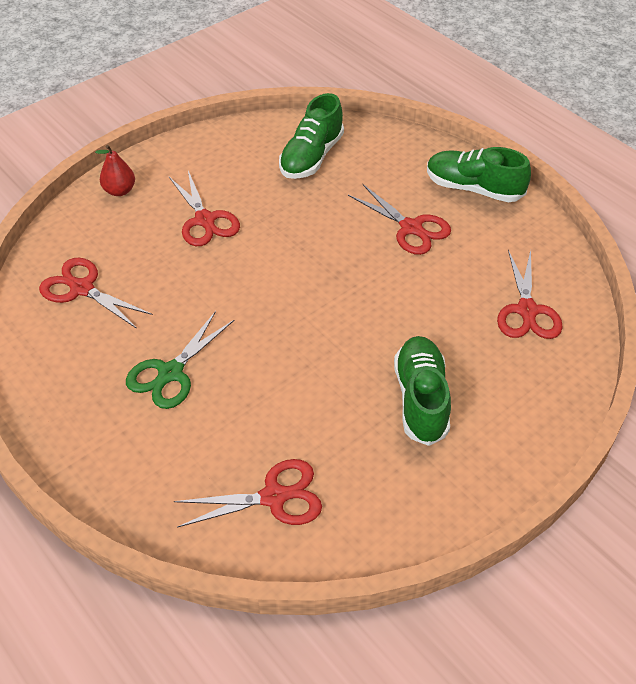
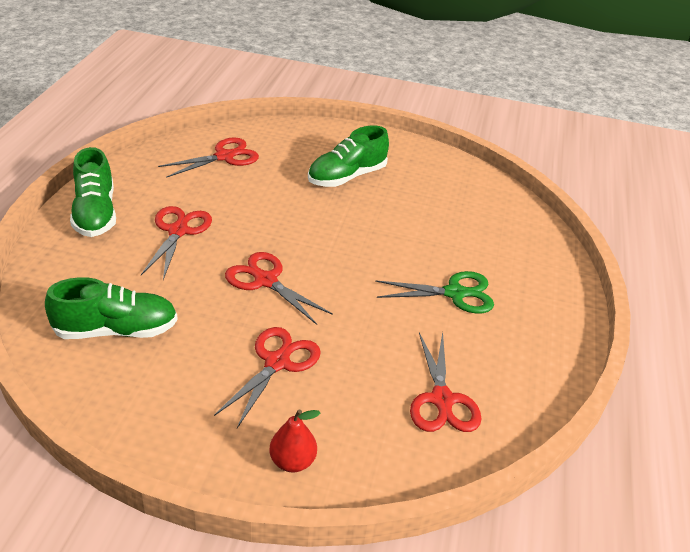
camera: 130 degrees left, 10 degrees down
(273, 497) = (479, 207): red scissors -> red scissors (265, 281)

